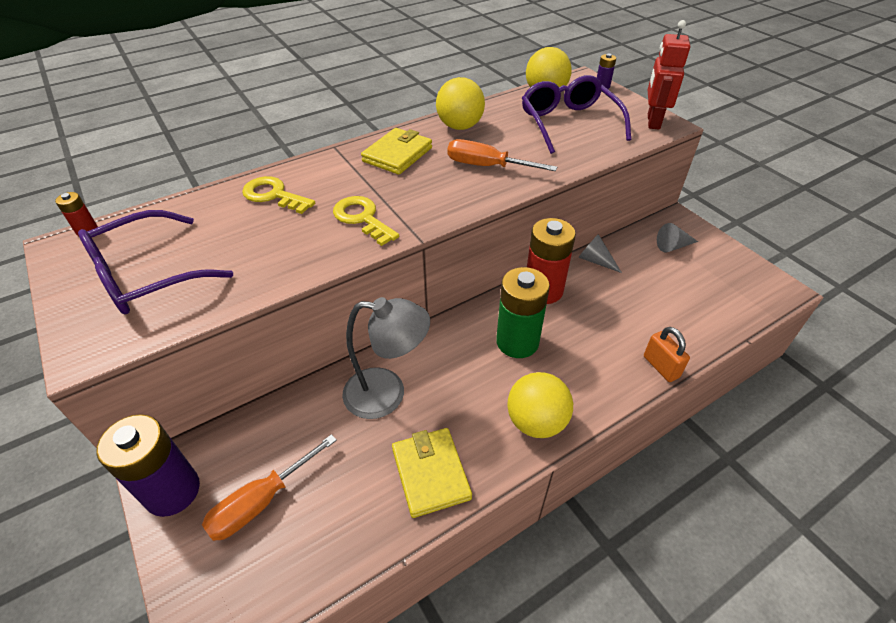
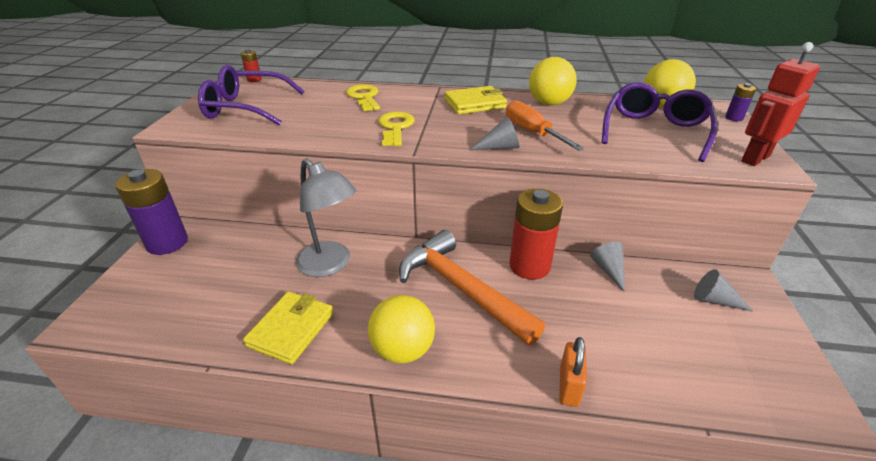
camera: 40 degrees right, 10 degrees down
(262, 501) = (193, 276): orange screwdriver -> none
(481, 195) = (499, 147): none -> grey cone
(517, 342) = (460, 288): green battery -> orange hammer

